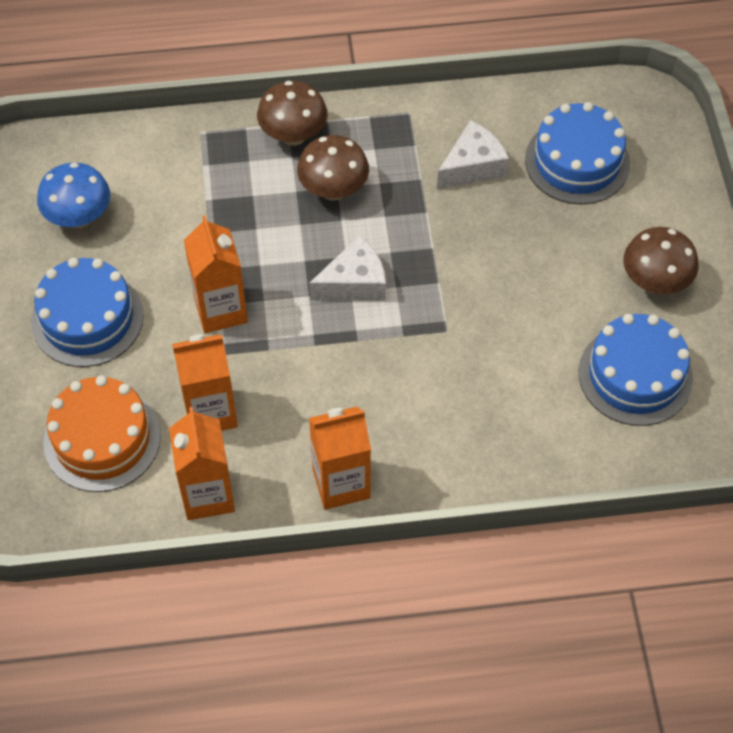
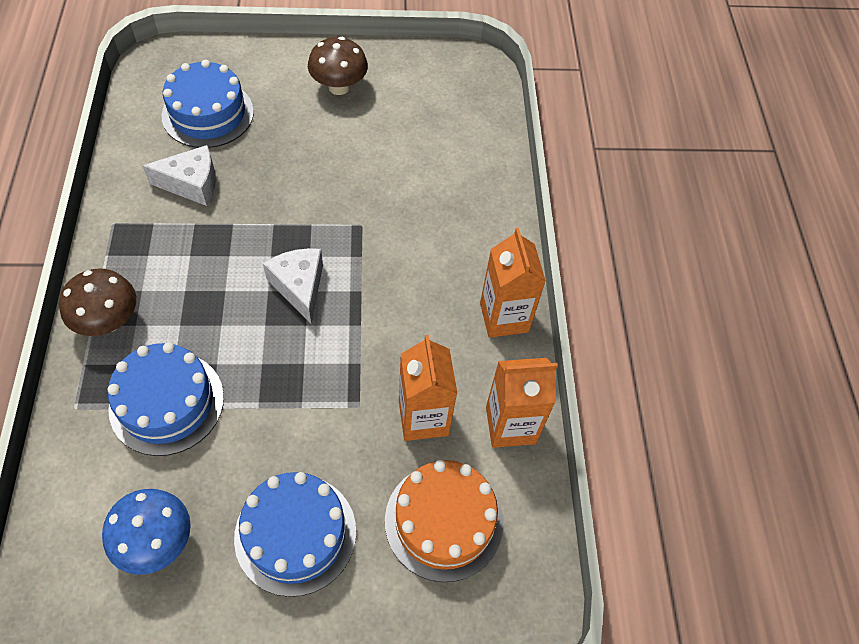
camera: 90 degrees left, 0 degrees up
(220, 310) = (308, 402): orange carton -> none
(333, 190) = (187, 293): brown mushroom -> none
(472, 166) = (192, 184): white cheese -> white cheese turned 120 degrees clockwise
(635, 375) = (421, 112): blue cake -> blue cake (167, 402)

